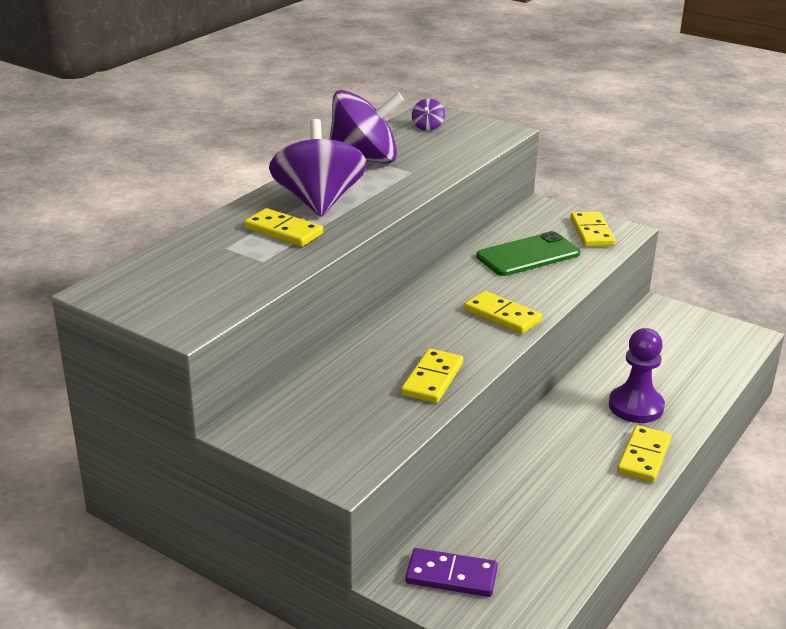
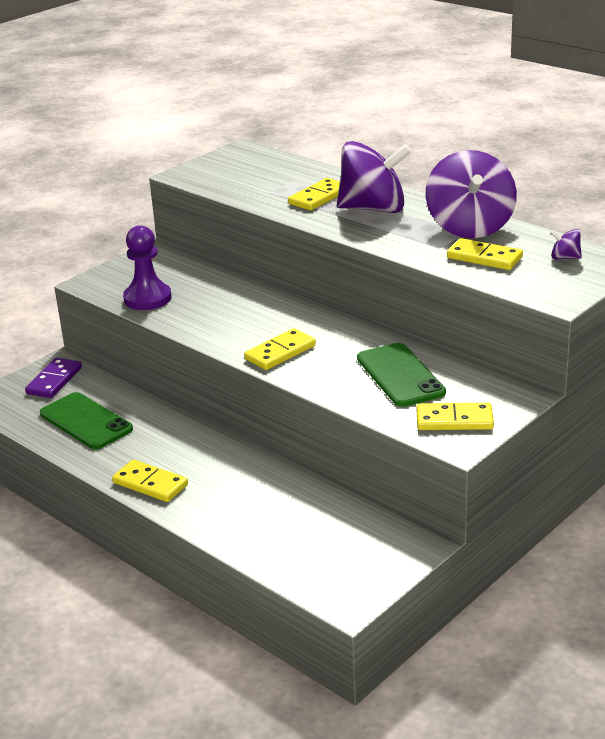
camera: 100 degrees right, 0 degrees up
(432, 379) = (190, 316): yellow domino -> yellow domino (484, 258)
(541, 526) = (86, 421): none -> green phone
(636, 406) = (227, 492): purple pawn -> purple pawn (147, 298)

